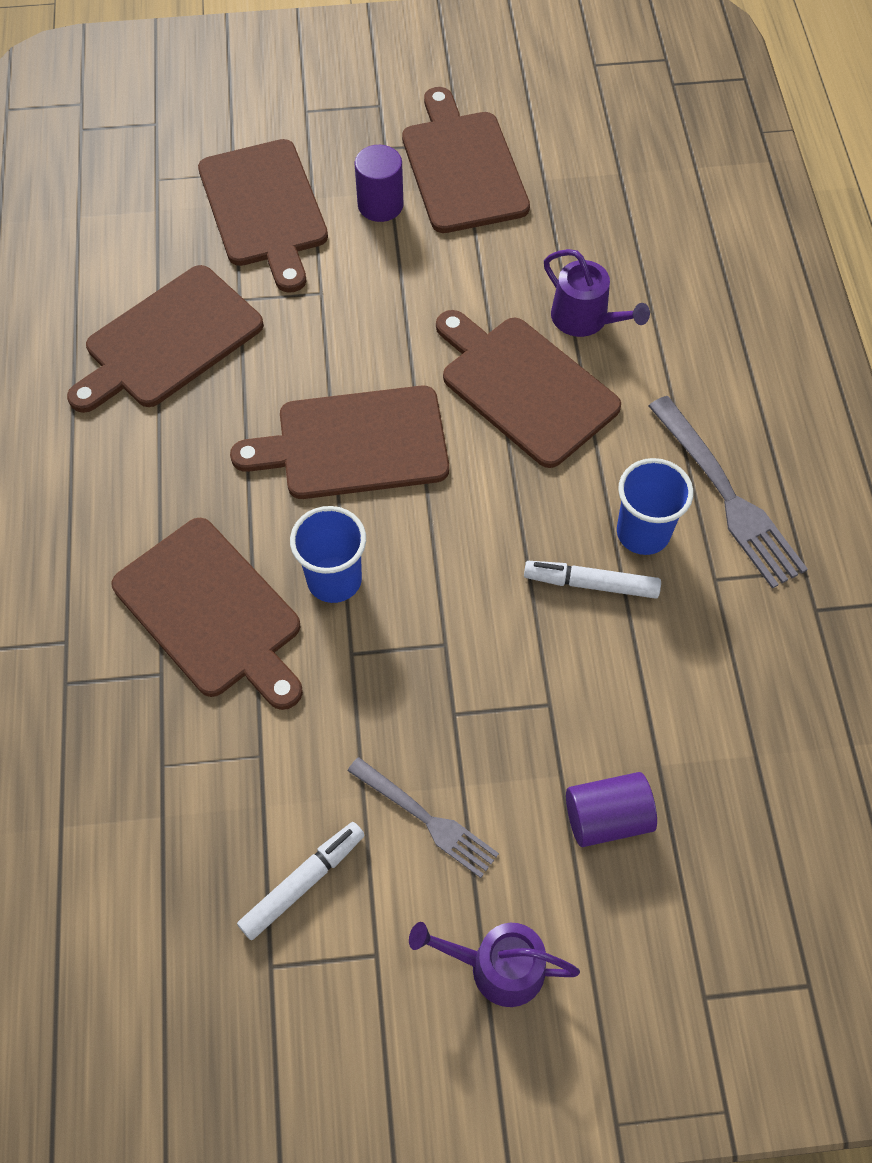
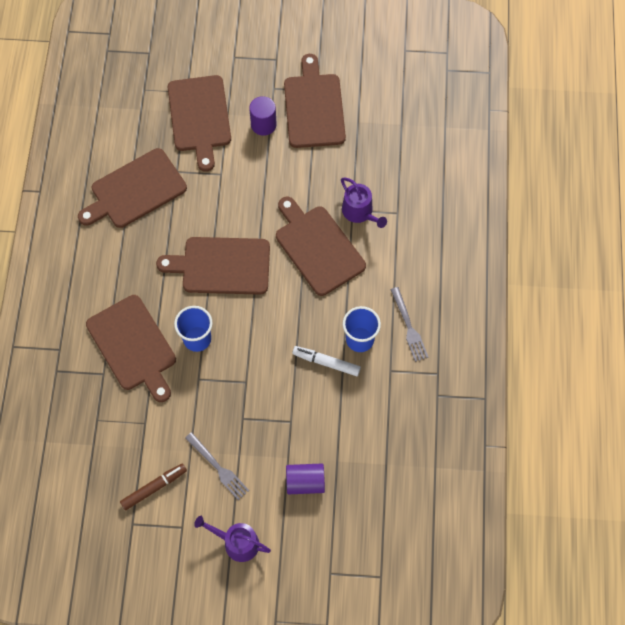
camera: 10 degrees right, 5 degrees up
(302, 883) = (153, 488): white marker -> brown marker
(728, 497) = (409, 327): grey fork -> grey fork, size x0.65

